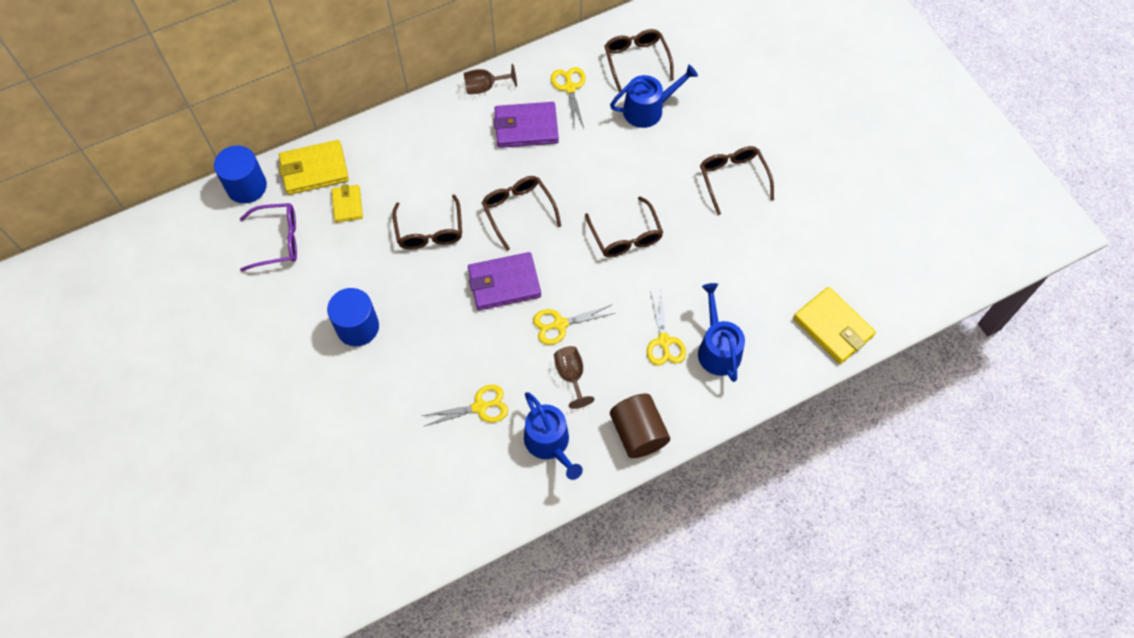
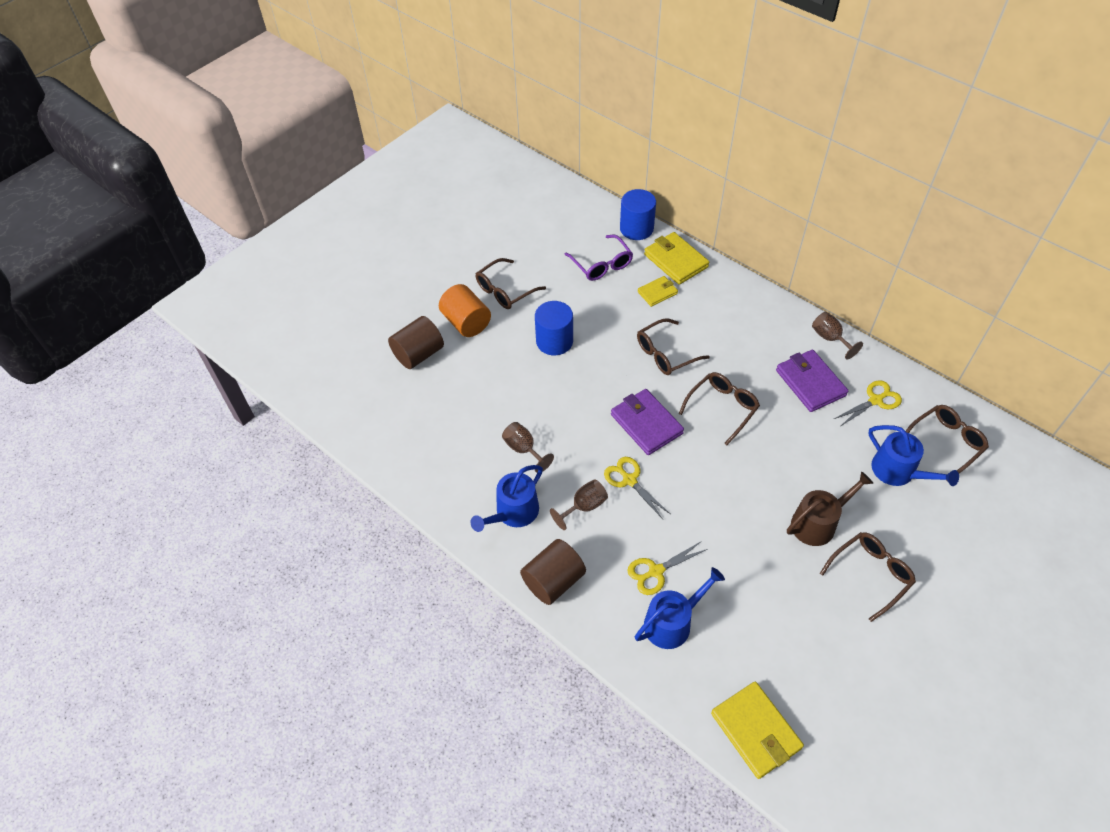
camera: 70 degrees right, 10 degrees down
(282, 407) = (466, 322): none -> orange cylinder
(299, 473) = (418, 354): none -> brown cylinder
(480, 407) = (523, 449): yellow scissors -> brown goblet
(625, 236) = (748, 501): brown glasses -> brown glasses (505, 290)
(670, 193) = (818, 523): none -> brown watering can
(833, 327) = (755, 731): yellow wallet -> yellow wallet turned 60 degrees counterclockwise

